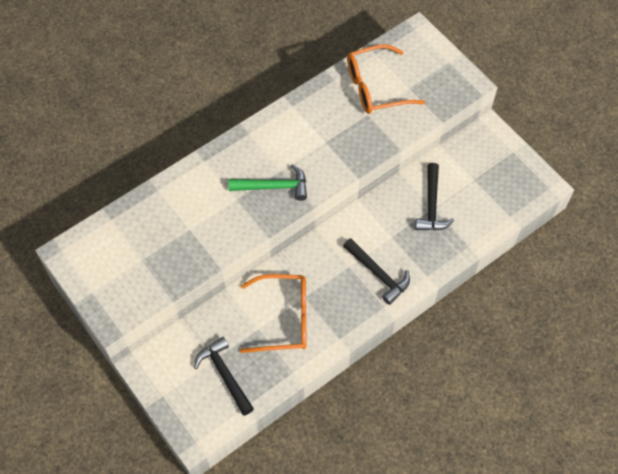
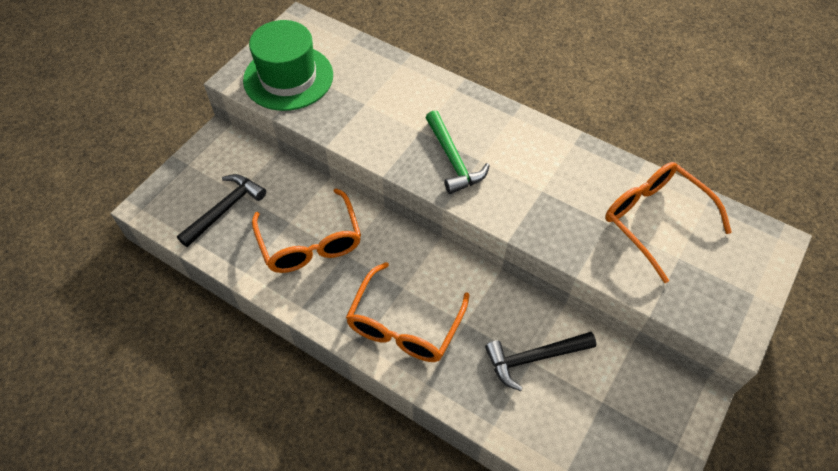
camera: 70 degrees right, 5 degrees down
(132, 278) = (288, 77): none -> green hat
(378, 274) = (405, 324): black hammer -> orange glasses

